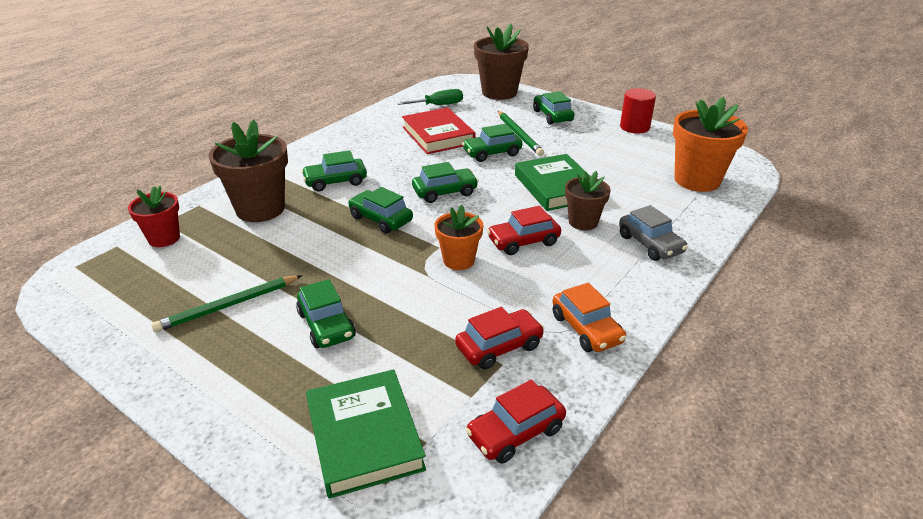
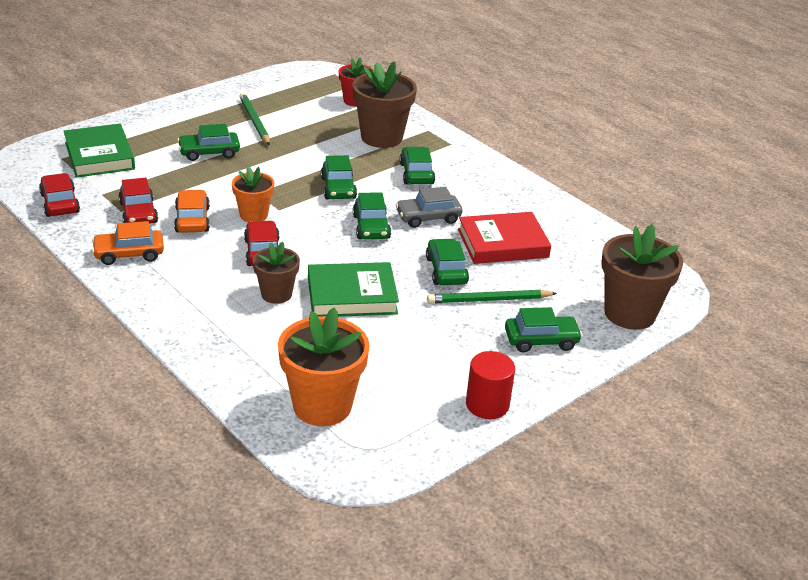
camera: 100 degrees right, 0 degrees up
(364, 436) = (99, 155): green book -> green book turned 75 degrees clockwise
(381, 219) = (338, 188): green car -> green car turned 120 degrees clockwise
(438, 105) = (591, 257): green screwdriver -> none
(491, 300) = (192, 220): none -> orange car
(650, 244) = (216, 323): grey car -> grey car (428, 217)

